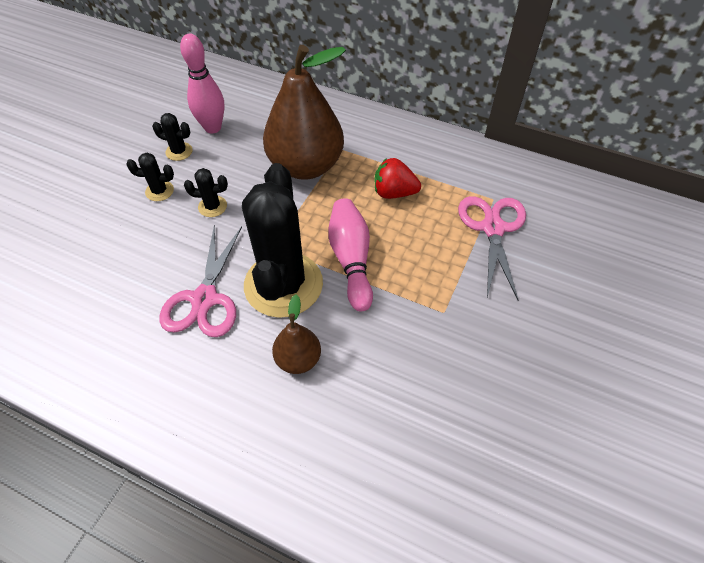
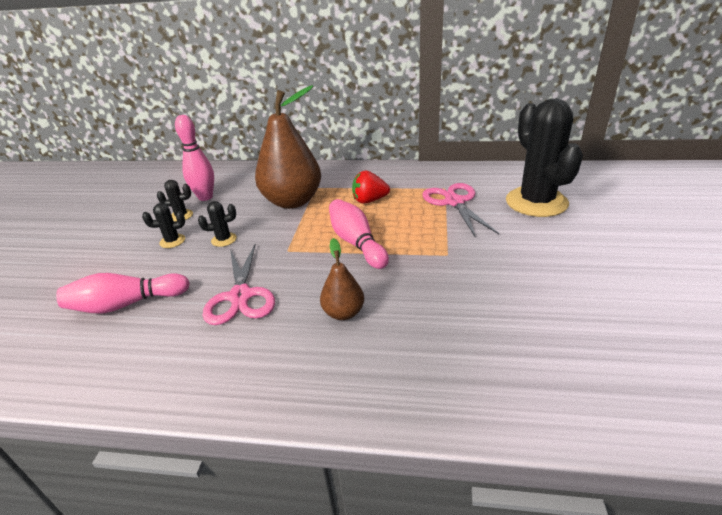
camera: 15 degrees left, 20 degrees down
(94, 271) = (126, 304): none -> pink bowling pin
(283, 284) = (307, 270): black cactus -> black cactus (536, 202)

